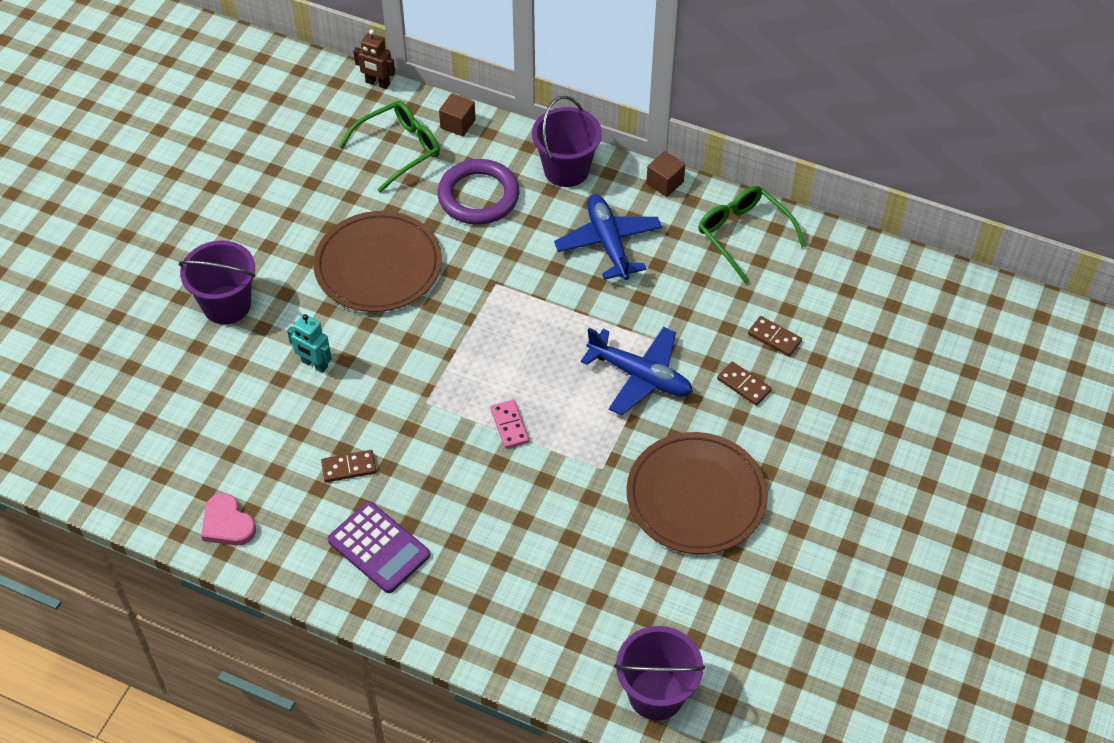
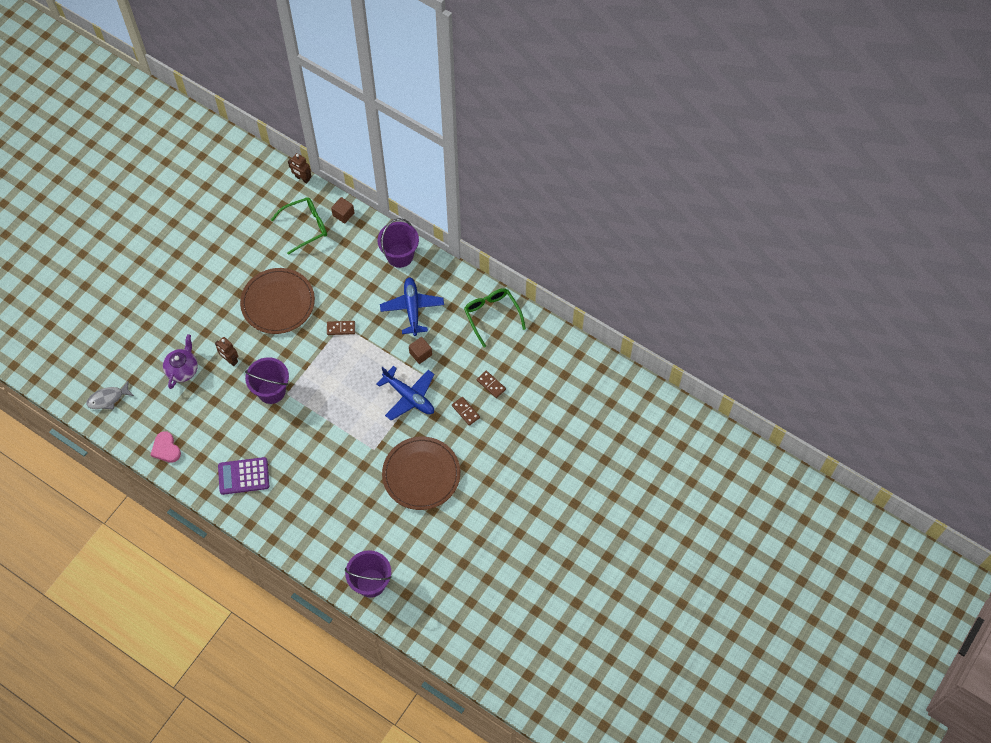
camera: 10 degrees right, 10 degrees up
(106, 457) = (108, 398): none -> grey fish
(226, 305) = (188, 314): purple bucket -> purple bucket (271, 391)
(233, 391) = (182, 369): none -> purple teapot
(314, 364) = (230, 360): turquoise robot -> brown robot
(349, 468) = (237, 426): brown domino -> brown domino (341, 328)
(379, 548) = (243, 476): purple calculator -> purple calculator turned 120 degrees clockwise
(478, 196) = (345, 265): purple ring -> none
(509, 425) = (329, 415): pink domino -> none
(665, 183) = (455, 273): brown cube -> brown cube (420, 354)

